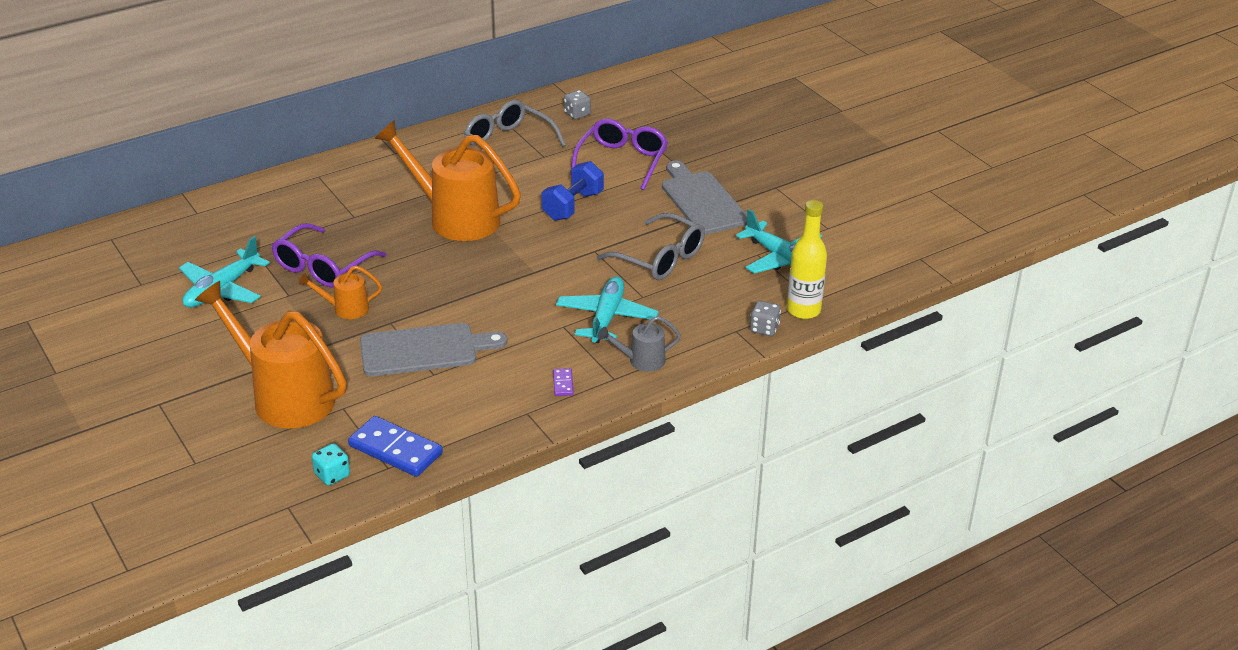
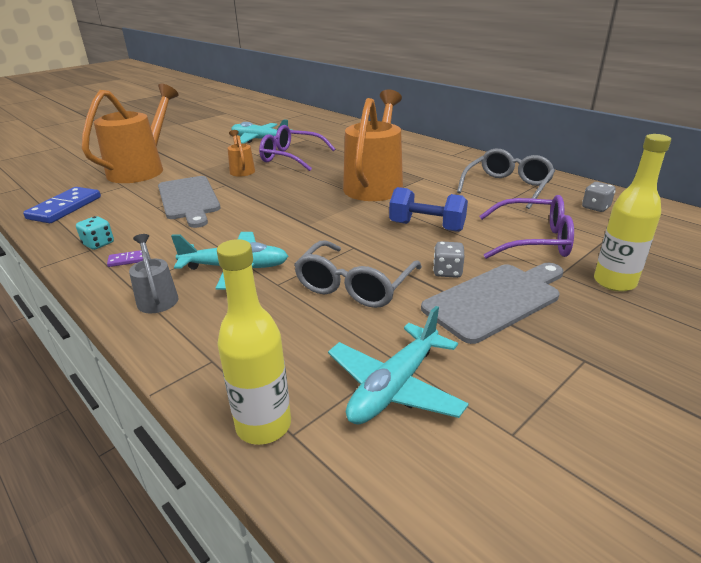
camera: 80 degrees right, 5 degrees down
(332, 475) = (47, 194): turquoise dice -> turquoise dice (98, 244)
(697, 148) = (614, 282): none -> yellow bottle
(764, 329) = (215, 387): grey dice -> grey dice (447, 272)

